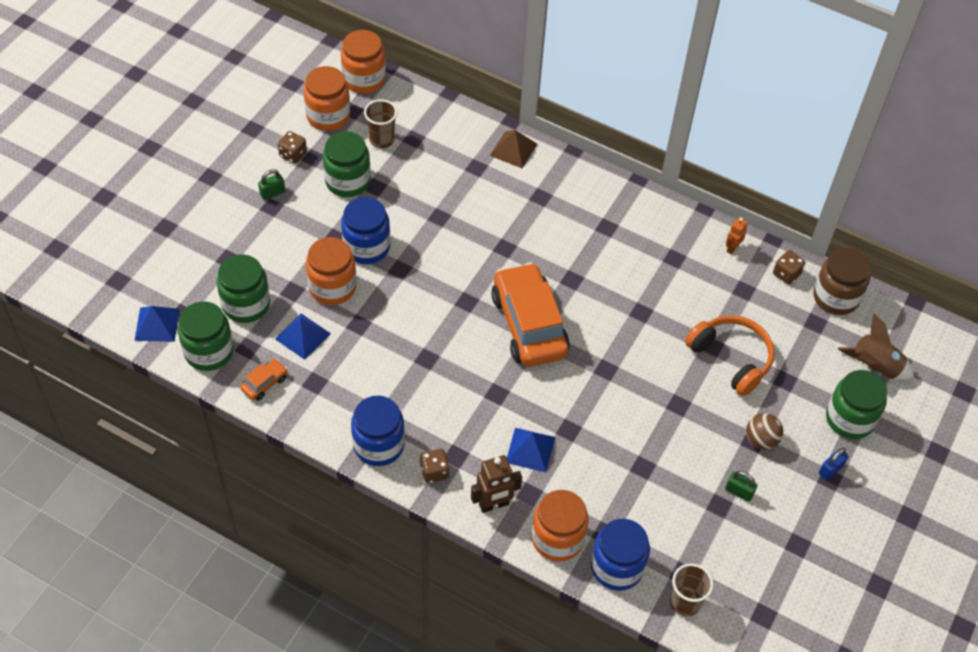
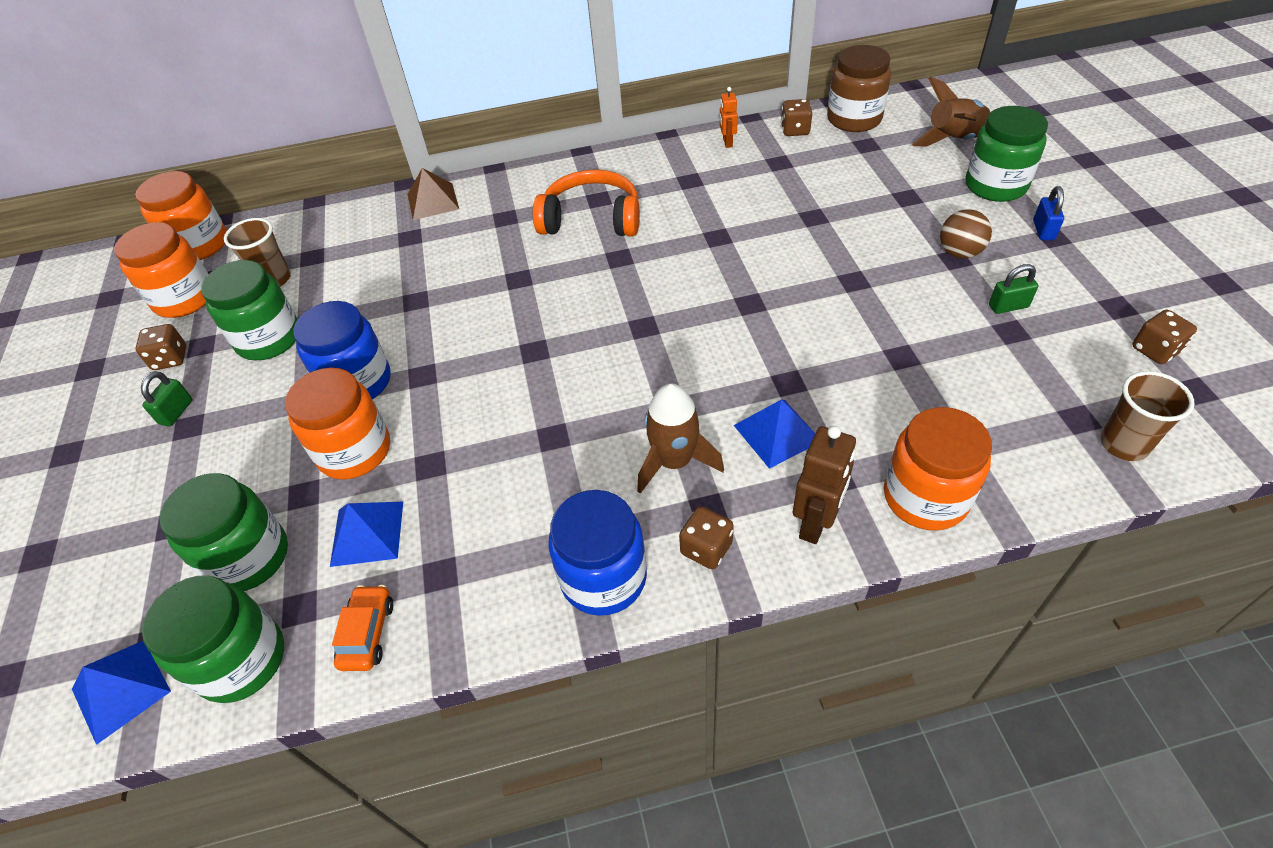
camera: 35 degrees left, 5 degrees down
(466, 420) = (674, 462): none -> brown rocket
(529, 325) = (625, 322): orange car -> none
(617, 567) = (1018, 470): blue jar -> none
(731, 358) = (842, 214): orange headphones -> orange headphones (591, 219)
(777, 581) = (1155, 350): none -> brown dice

